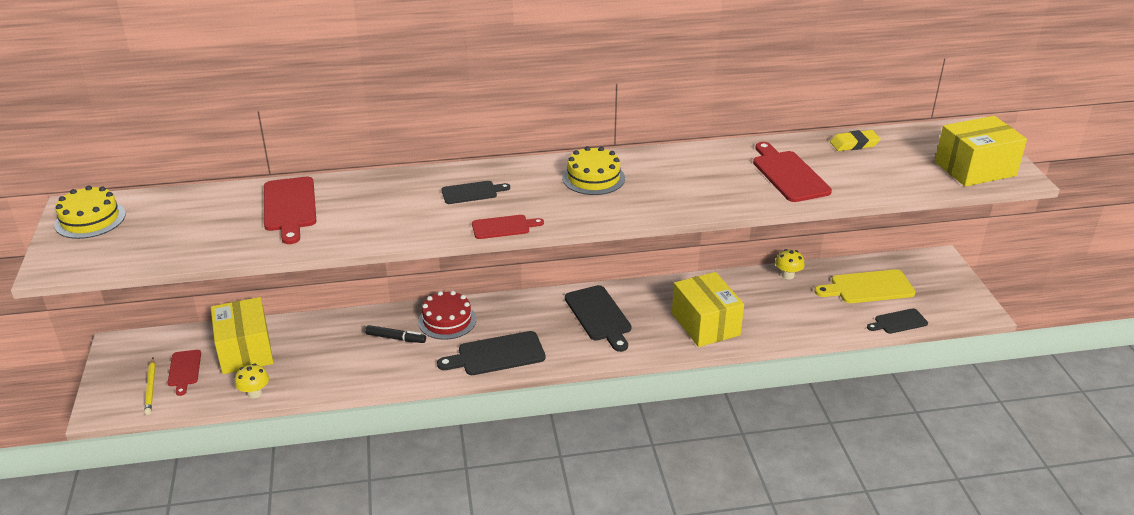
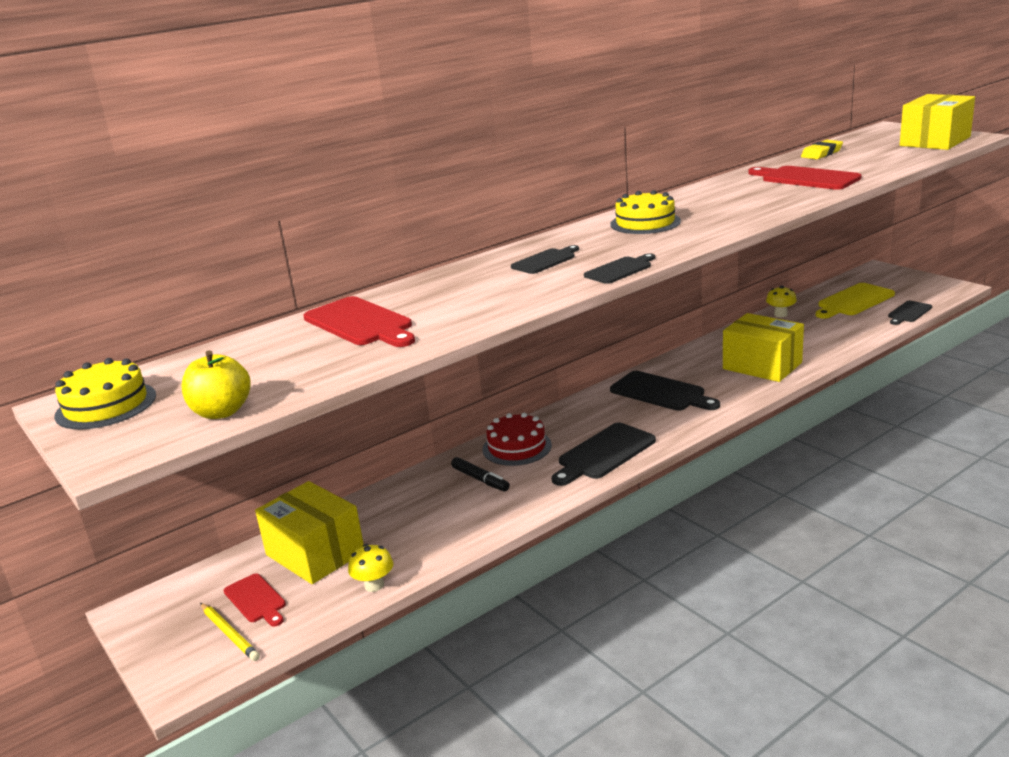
camera: 25 degrees left, 10 degrees down
(135, 256) = (222, 412): none -> yellow apple
(396, 338) = (480, 479): black marker -> black marker turned 60 degrees clockwise
(503, 227) = (620, 270): red cutting board -> black cutting board

